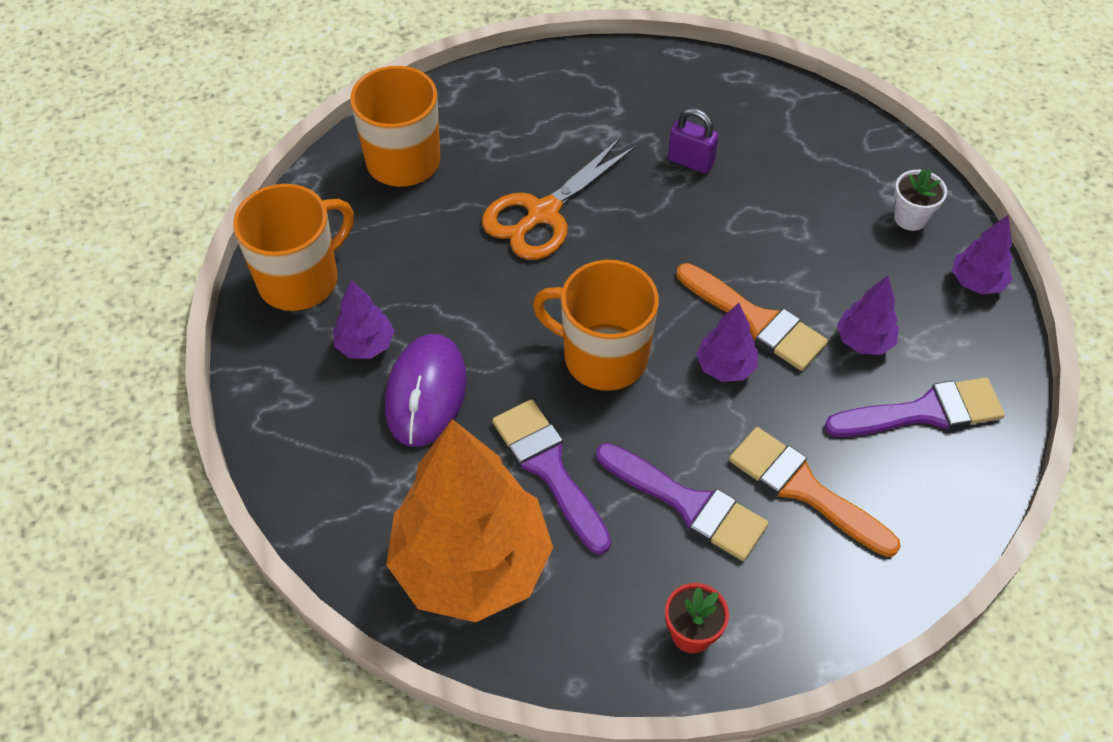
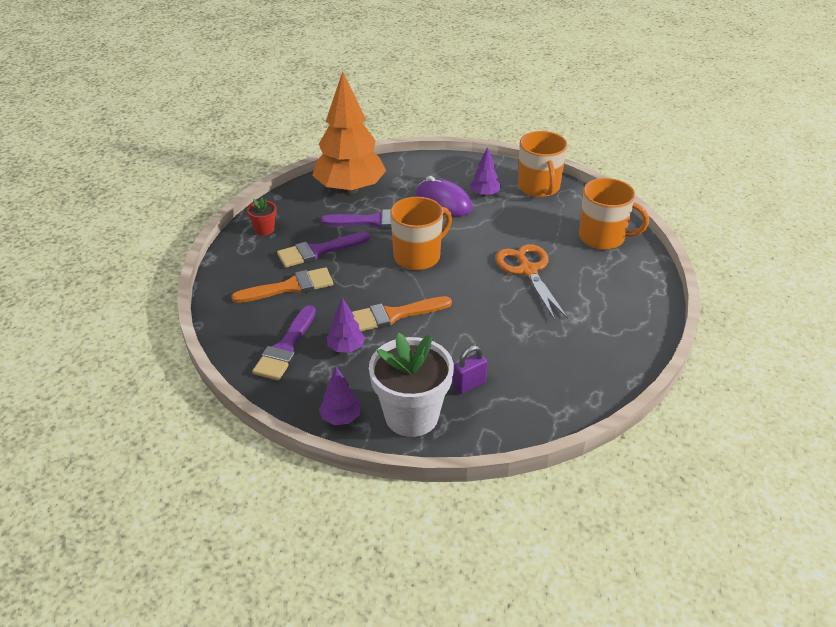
camera: 120 degrees right, 15 degrees down
(690, 161) = (529, 341): purple padlock -> purple padlock (469, 385)
(725, 367) = (376, 292): purple tree -> none
(910, 218) = (411, 416): white flower pot -> white flower pot, size x2.20

